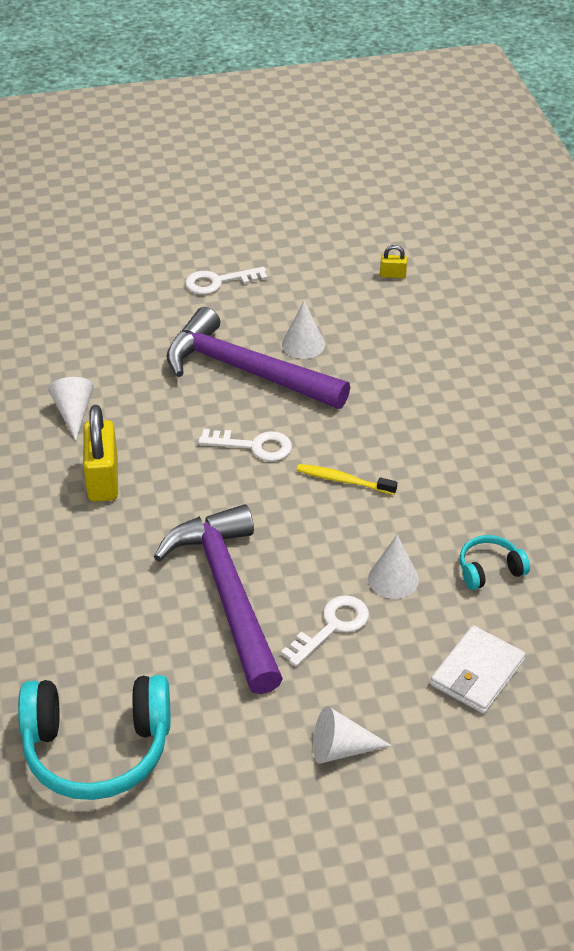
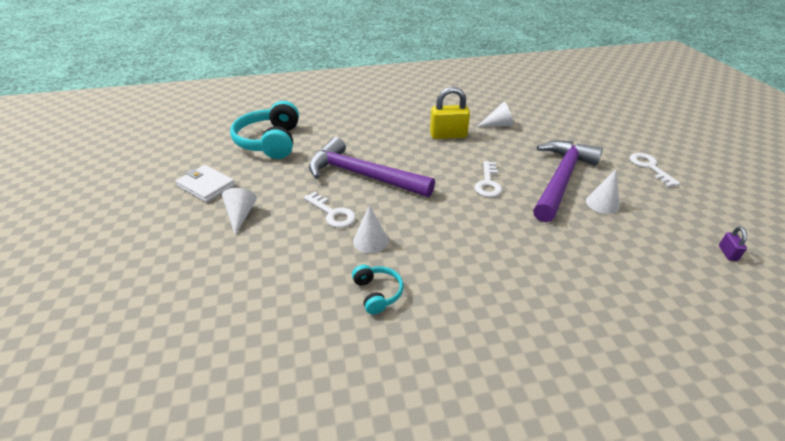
camera: 90 degrees right, 5 degrees down
(228, 594) = (362, 175): purple hammer -> purple hammer turned 135 degrees counterclockwise
(343, 480) = (463, 220): yellow toothbrush -> none
(393, 275) = (727, 253): yellow padlock -> purple padlock
(477, 672) = (280, 279): white wallet -> white wallet (206, 186)

